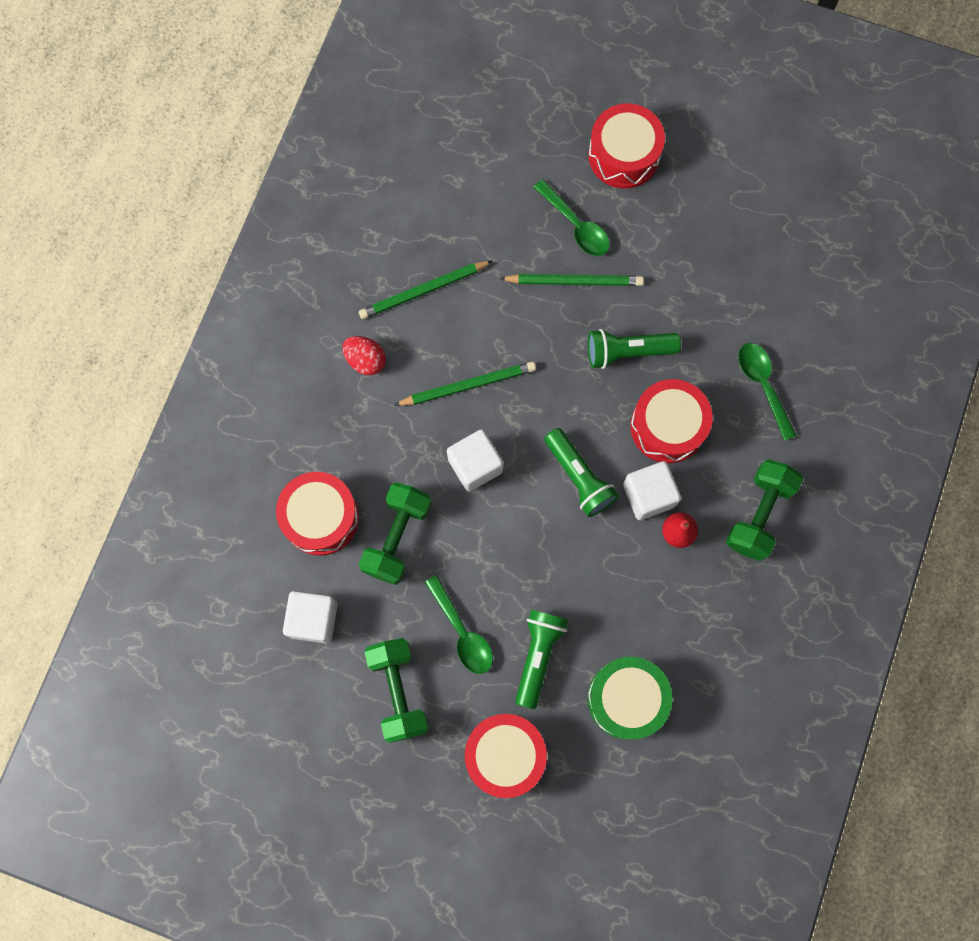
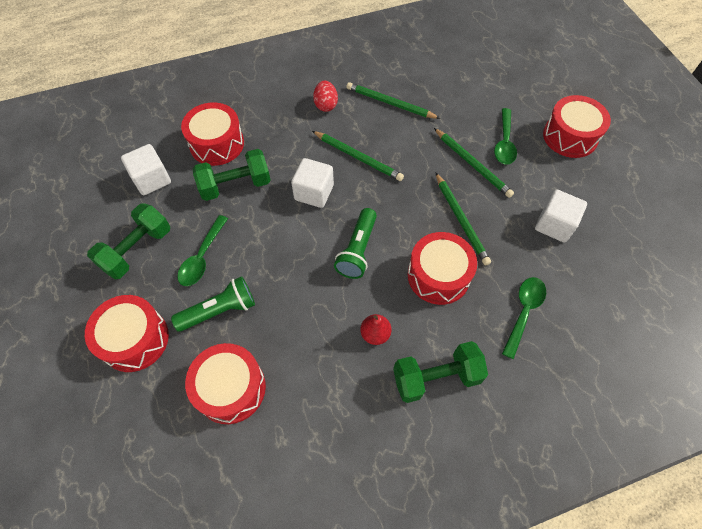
camera: 50 degrees right, 15 degrees down
(626, 699) = (230, 388): green drum -> red drum
(627, 352) = (461, 220): green flashlight -> green pencil
(648, 495) = (383, 297): white cube -> white cube (554, 225)

